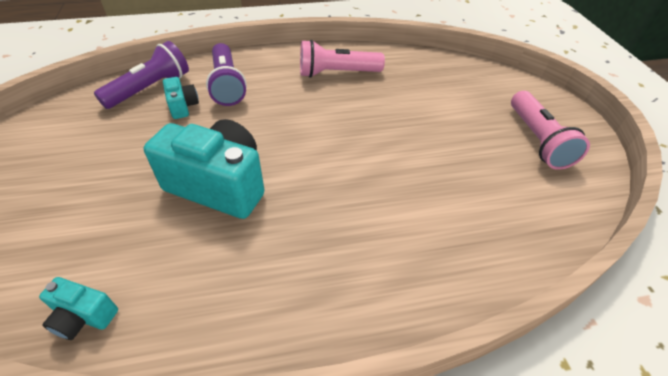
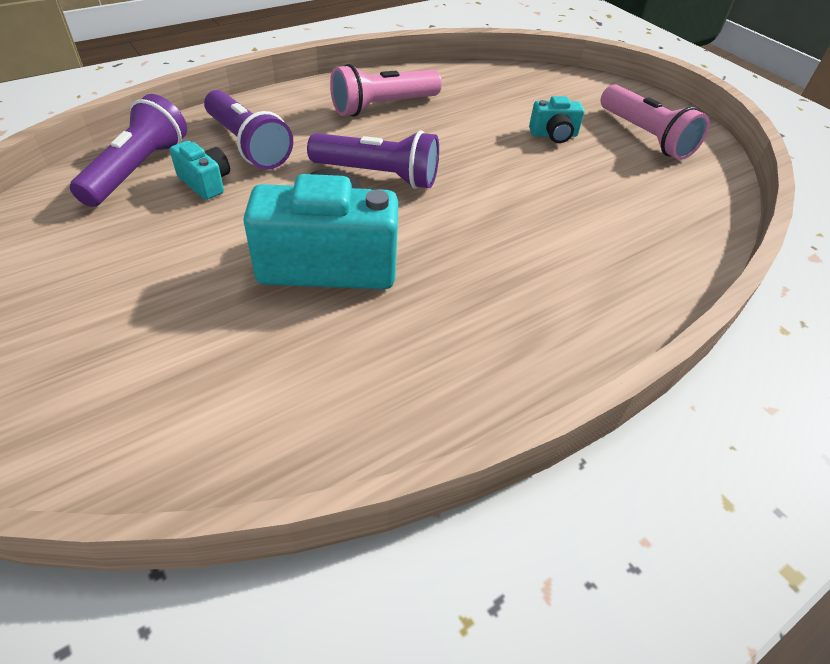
camera: 25 degrees left, 0 degrees up
(84, 317) = (266, 448): turquoise camera -> turquoise camera (553, 135)
(298, 126) = (378, 175): none -> purple flashlight

